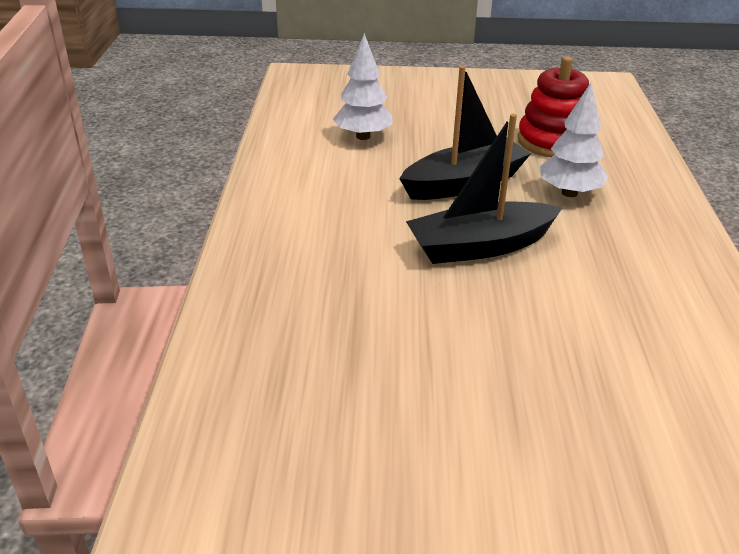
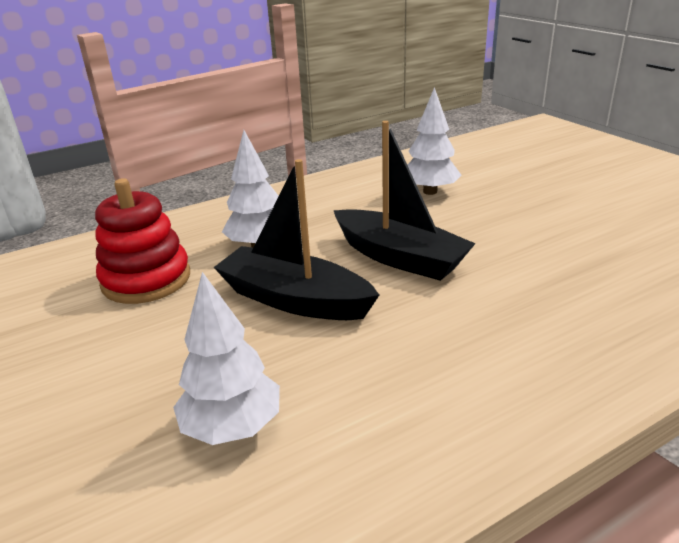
camera: 120 degrees left, 5 degrees down
(620, 332) = (430, 191): none -> white tree

